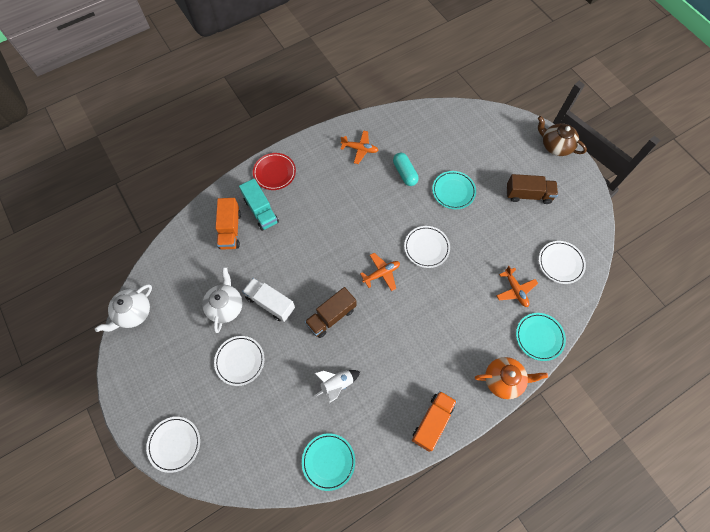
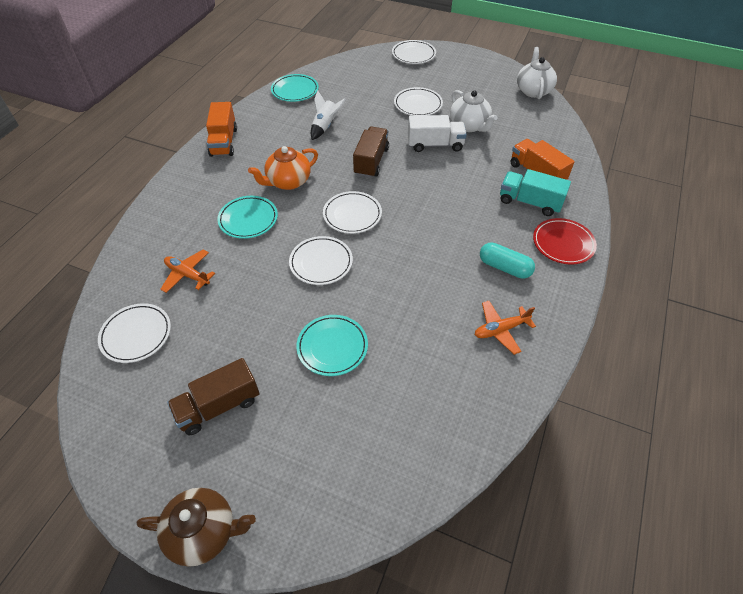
camera: 145 degrees right, 15 degrees down
(381, 273) = (352, 215): orange plane -> white plate
(404, 173) = (415, 333): turquoise capsule -> turquoise capsule (504, 267)
(503, 380) = (168, 195): orange teapot -> orange teapot (288, 182)
(539, 337) = (140, 245): turquoise plate -> turquoise plate (248, 219)

